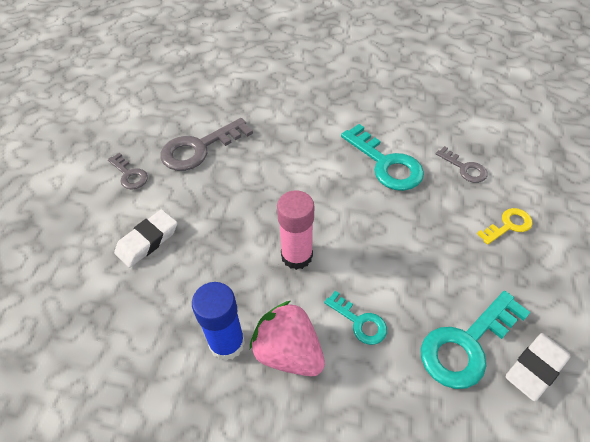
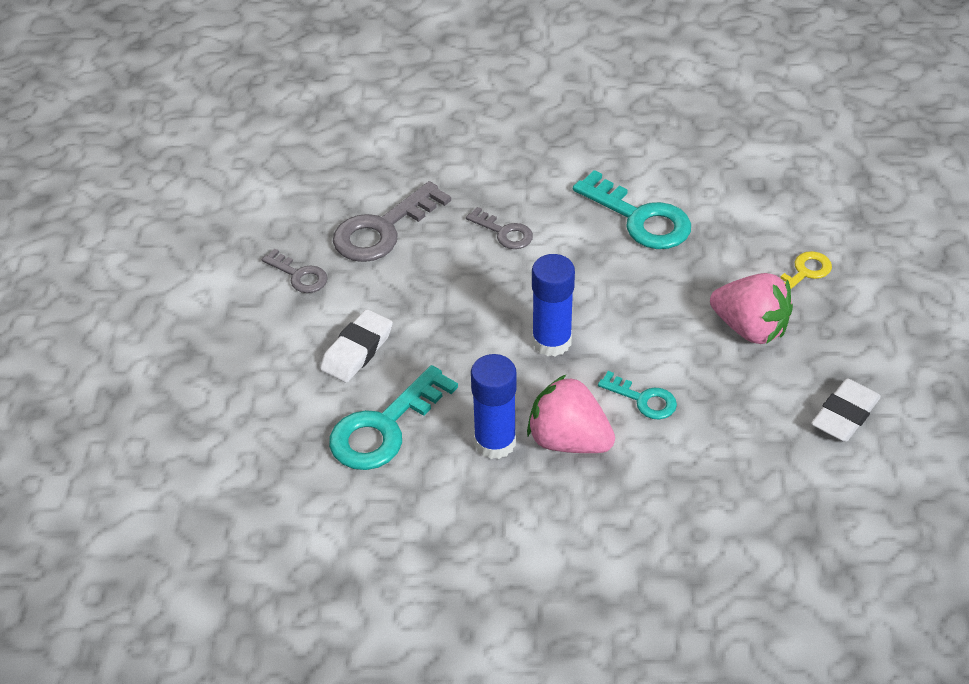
camera: 10 degrees left, 5 degrees down
(296, 256) = (551, 341): pink glue stick -> blue glue stick
(459, 268) = (750, 328): none -> pink strawberry
(464, 168) = (742, 211): grey key -> grey key (504, 232)
(466, 344) = (768, 404): turquoise key -> turquoise key (384, 427)

